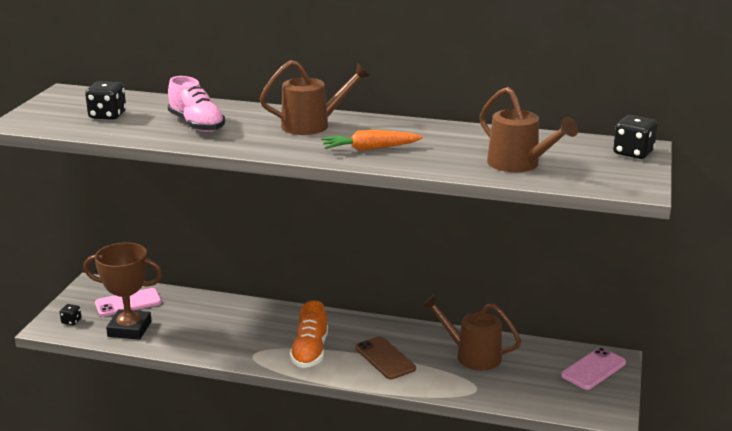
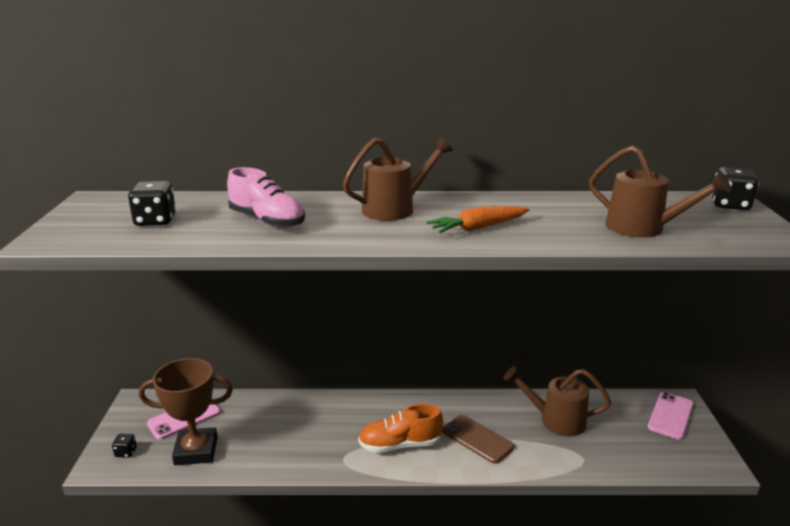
camera: 15 degrees left, 0 degrees up
(310, 352) = (400, 444): orange shoe -> orange shoe turned 90 degrees clockwise

